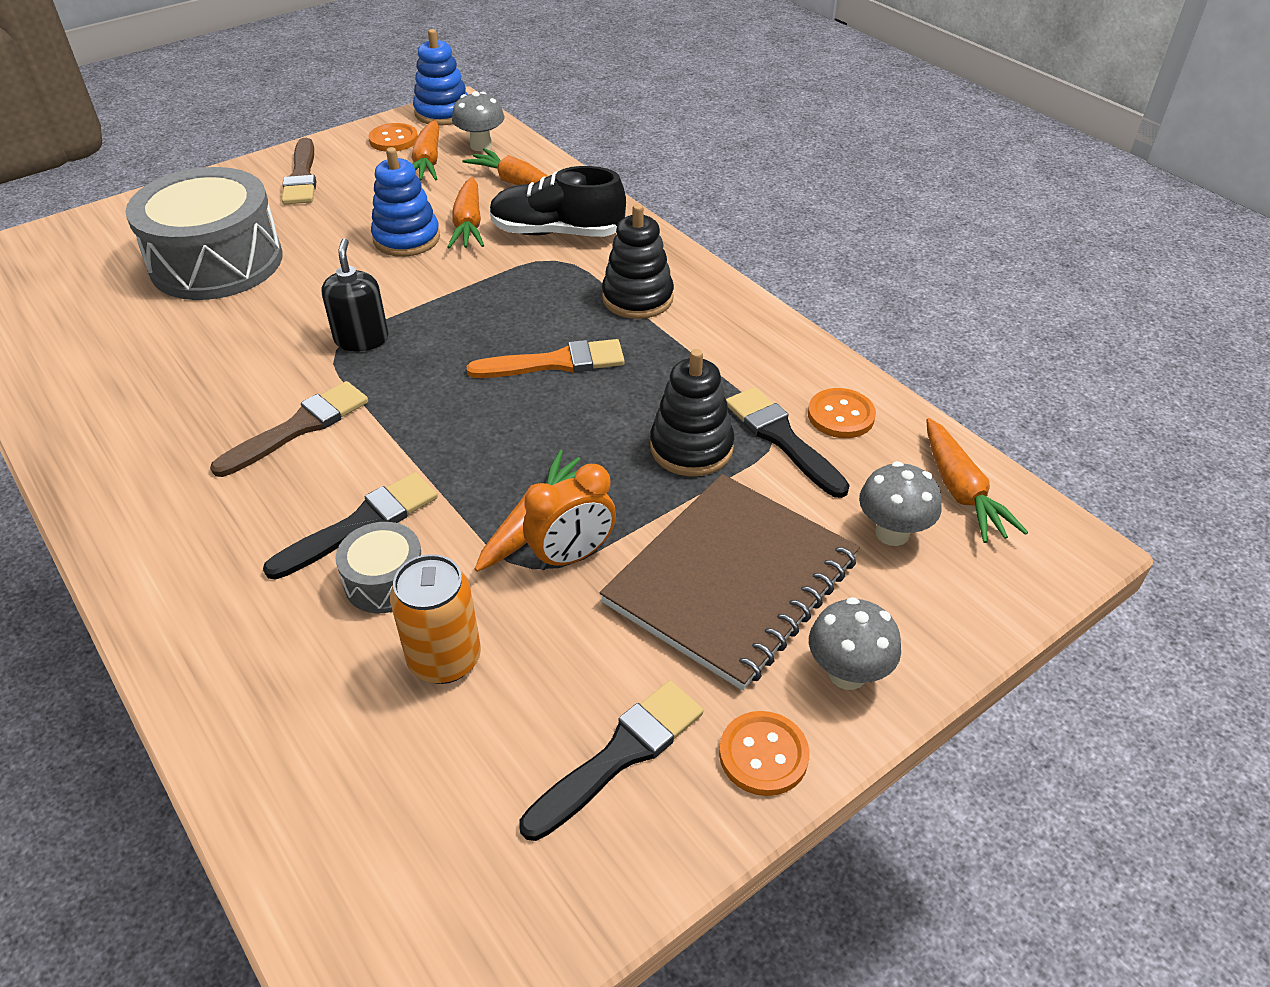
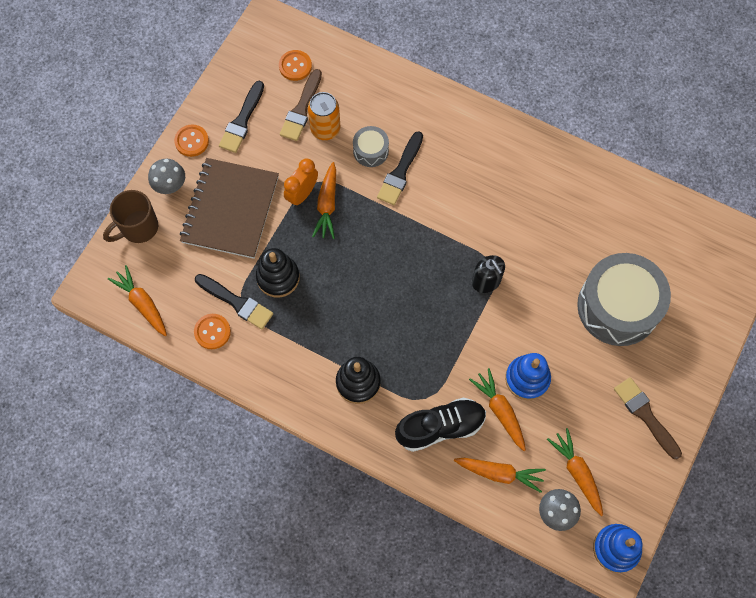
camera: 155 degrees right, 25 degrees up
(299, 427) = (469, 210): brown brush -> brown brush (301, 109)
(393, 139) = (622, 491): orange button -> orange button (295, 66)
(555, 363) = (374, 308): orange brush -> none
(892, 533) = (169, 264): grey mushroom -> none
(942, 617) = (138, 228): none -> brown mug

